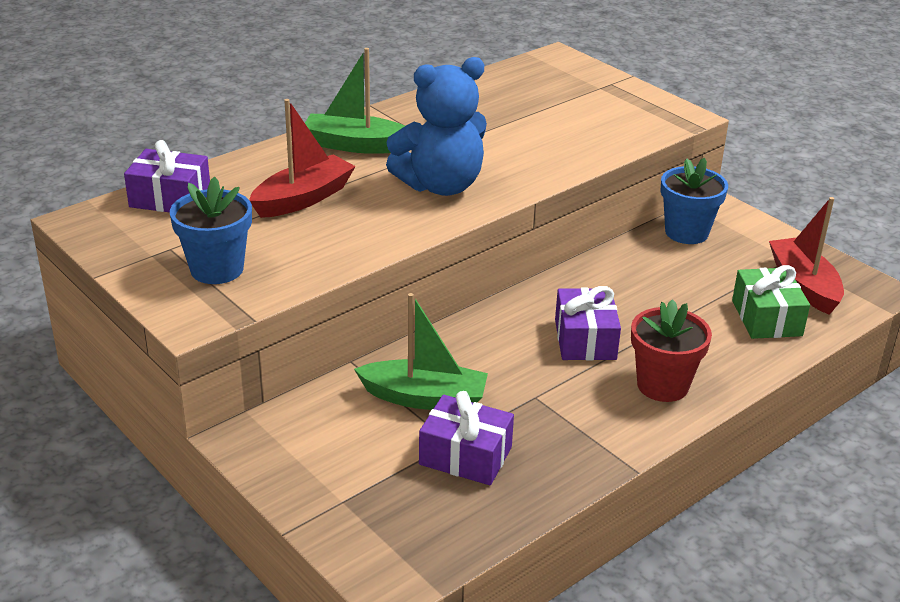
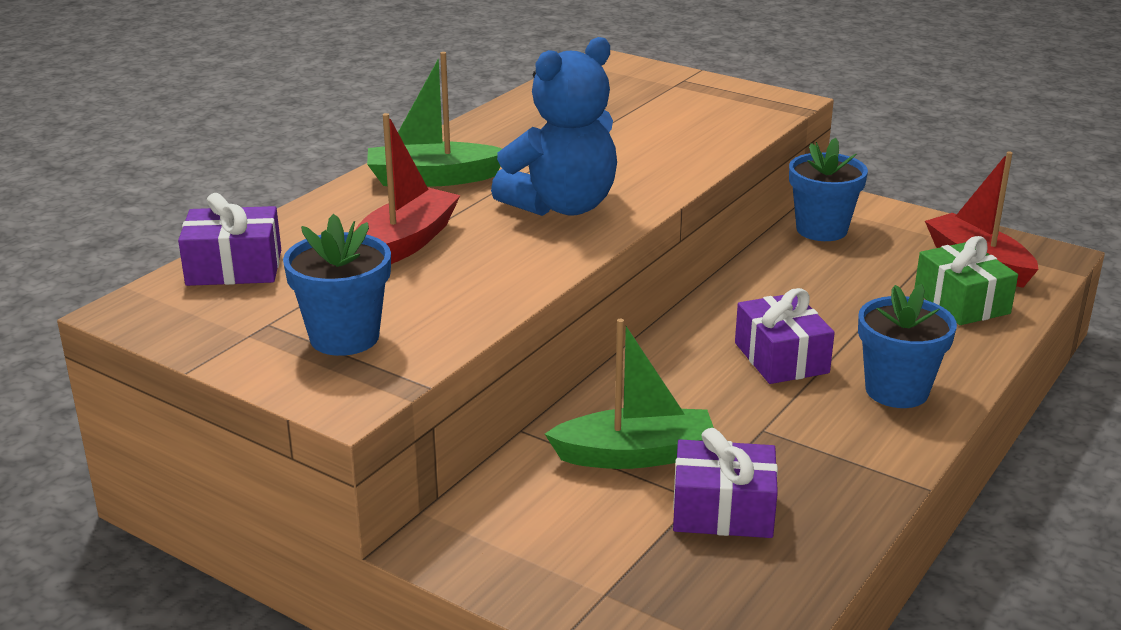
camera: 15 degrees left, 5 degrees down
(662, 385) = (896, 391): red flower pot -> blue flower pot

